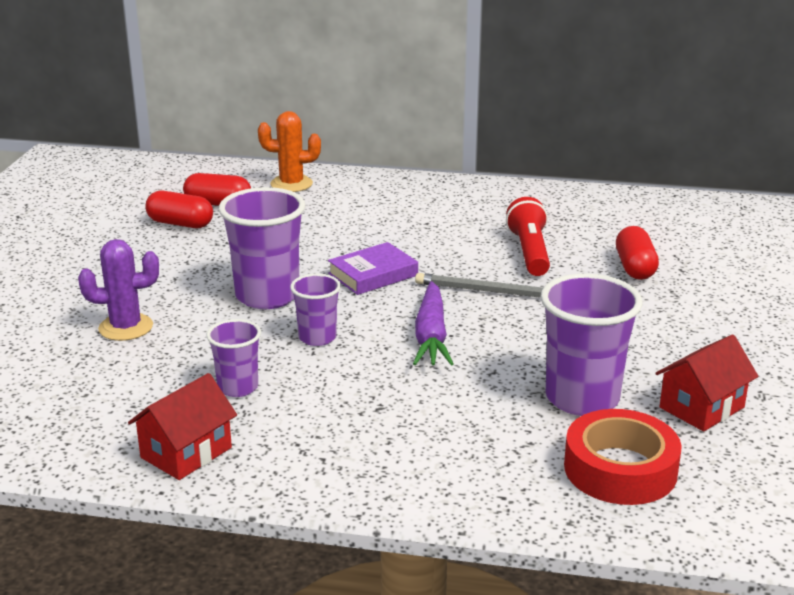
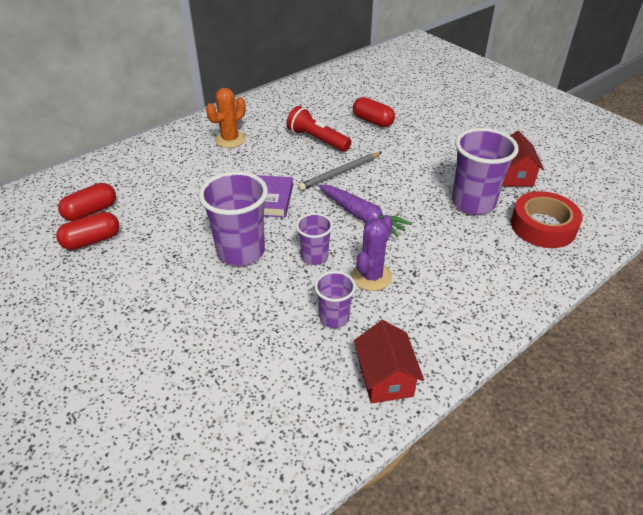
camera: 50 degrees left, 15 degrees up
(126, 327) = (198, 334): purple cactus -> purple cactus (371, 276)
(291, 184) = (113, 171): orange cactus -> orange cactus (230, 139)

